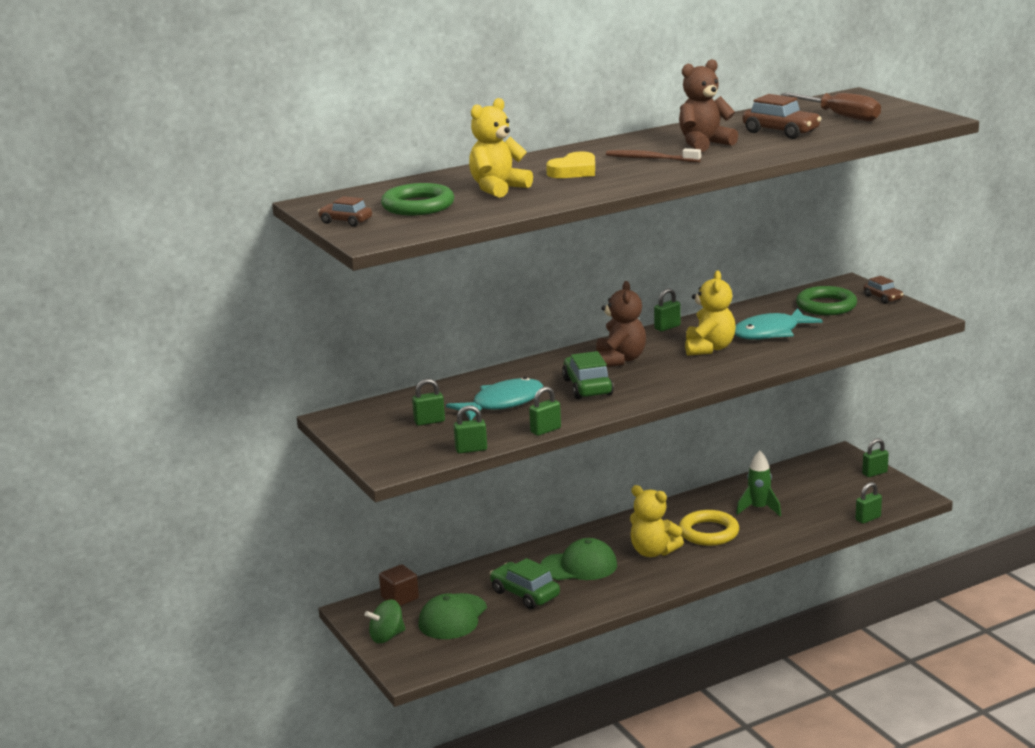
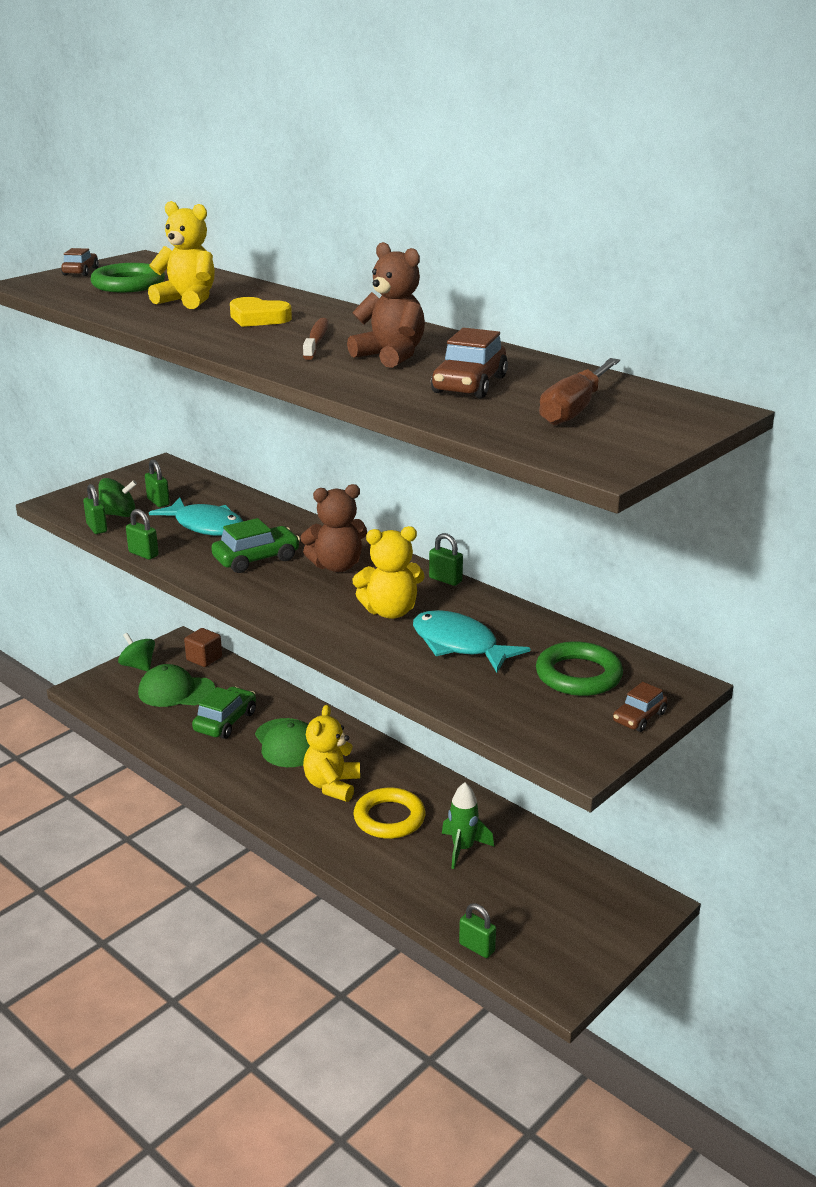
camera: 70 degrees right, 5 degrees up
(445, 439) = (119, 514): none -> green spinning top
(874, 473) = (613, 941): green padlock -> none

